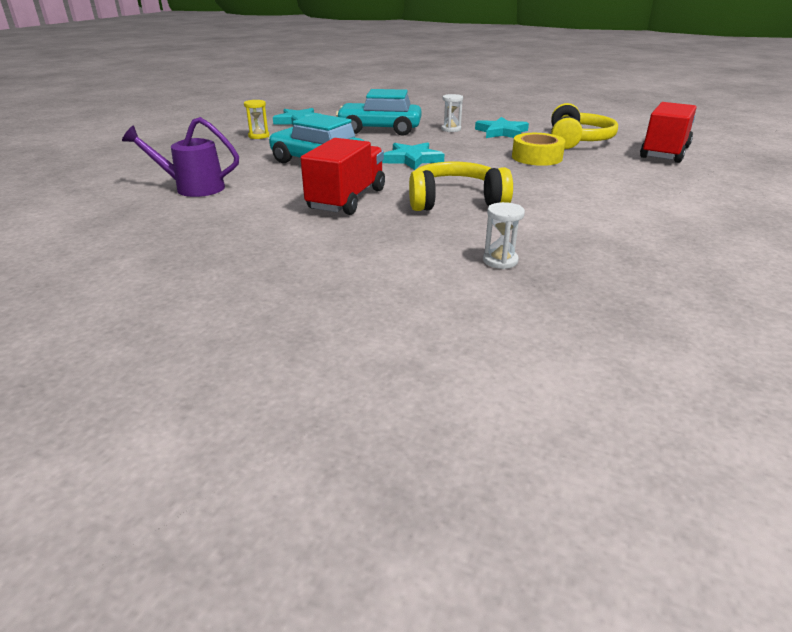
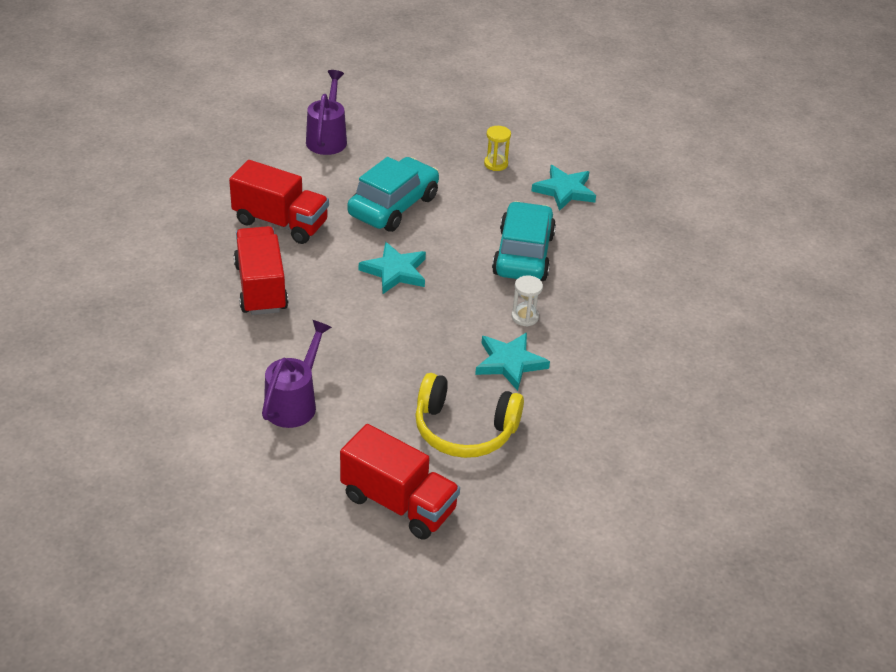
camera: 90 degrees right, 10 degrees up
(455, 201) = (261, 287): yellow headphones -> red truck
(500, 261) = (131, 294): white hourglass -> none
(537, 157) = (391, 372): yellow tape -> none
(599, 182) = (294, 403): none -> purple watering can

